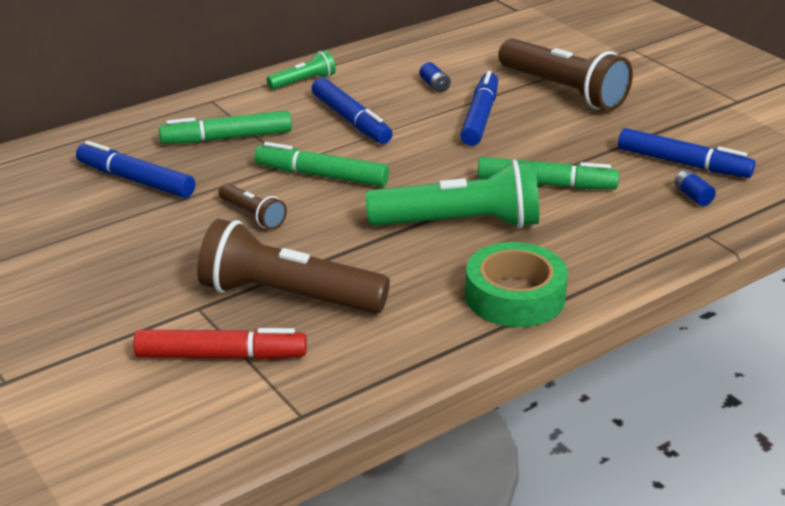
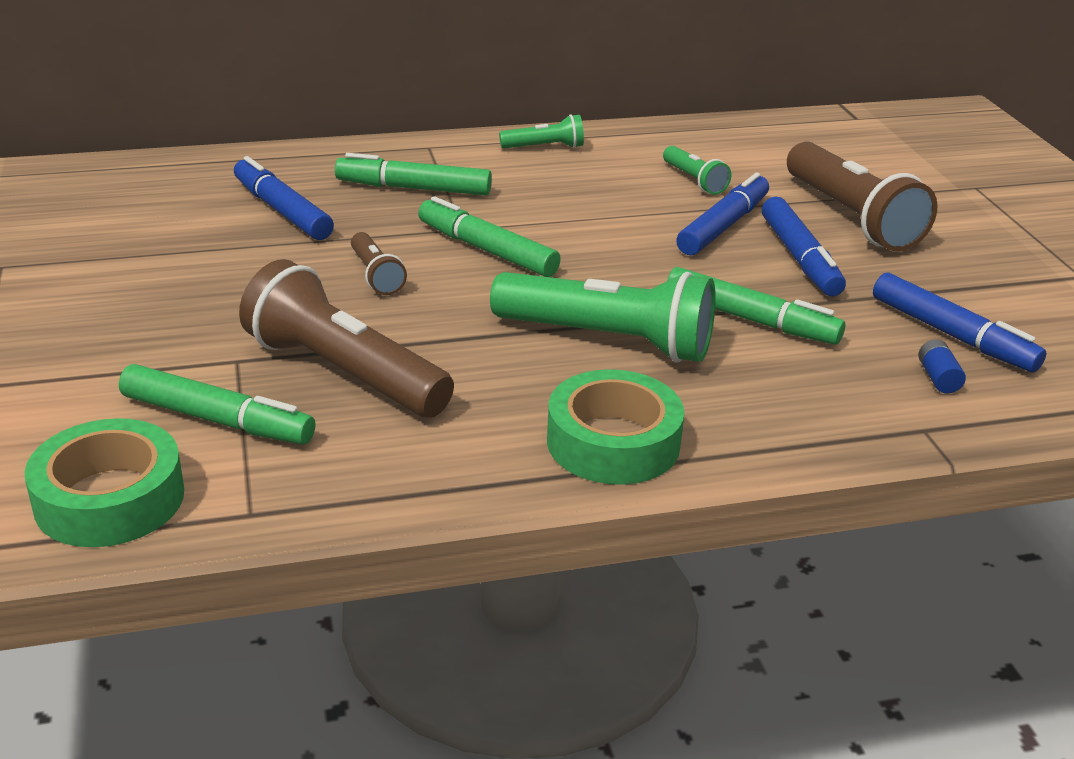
camera: 20 degrees right, 0 degrees up
(188, 435) = (110, 499): none -> green tape
(220, 356) = (216, 419): red marker -> green marker
(351, 120) = (567, 198): blue marker -> blue marker (799, 257)
(434, 85) = (694, 181): blue battery -> green flashlight

